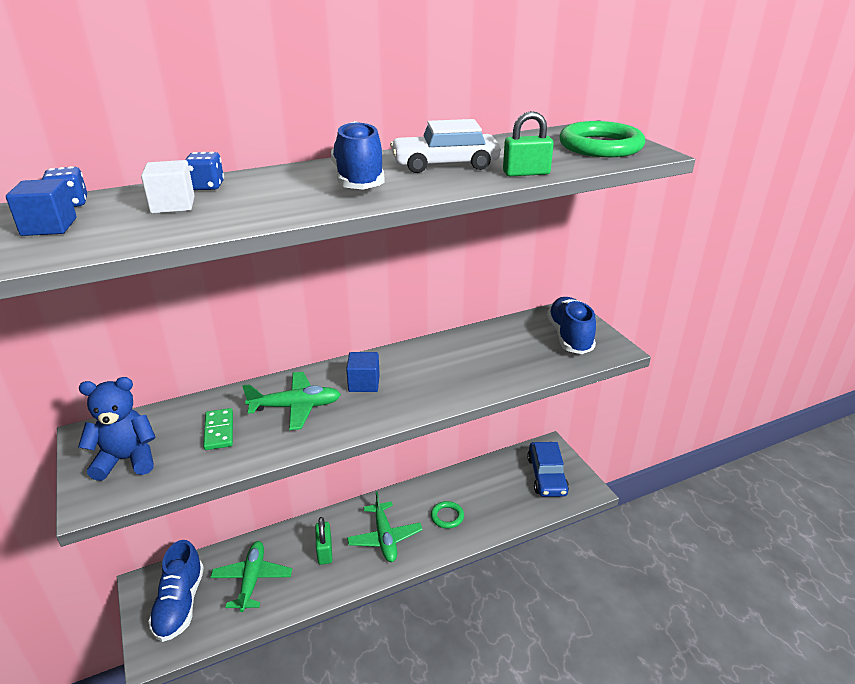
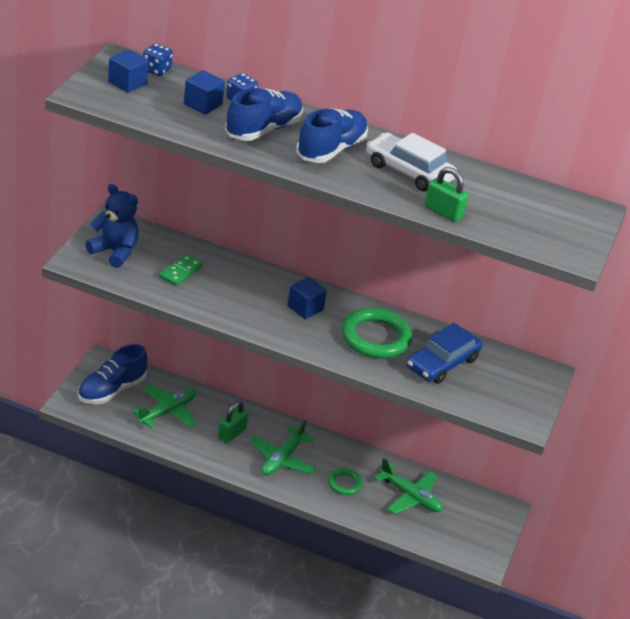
camera: 40 degrees right, 5 degrees up
(173, 205) = (202, 104): white cube -> blue cube
(296, 407) = (242, 291): green plane -> green plane (410, 497)
(546, 476) = (465, 524): blue car -> blue car (442, 363)
(569, 336) = (508, 388): blue shoe -> blue shoe (263, 130)
(600, 146) = (553, 227): green ring -> green ring (375, 338)

